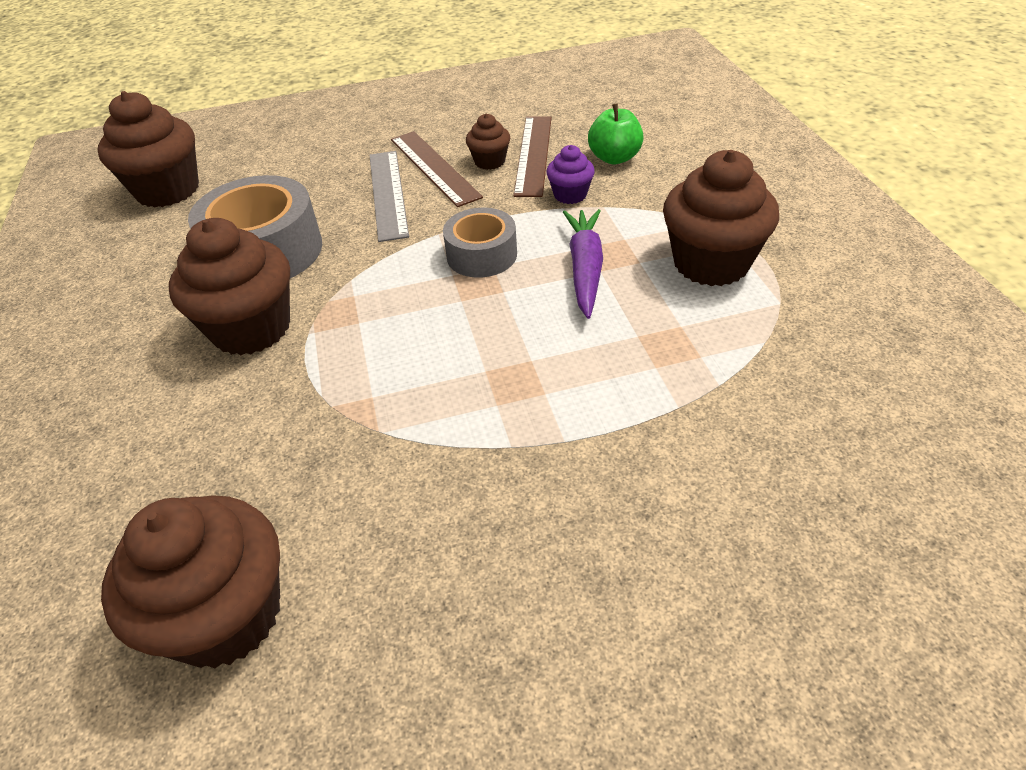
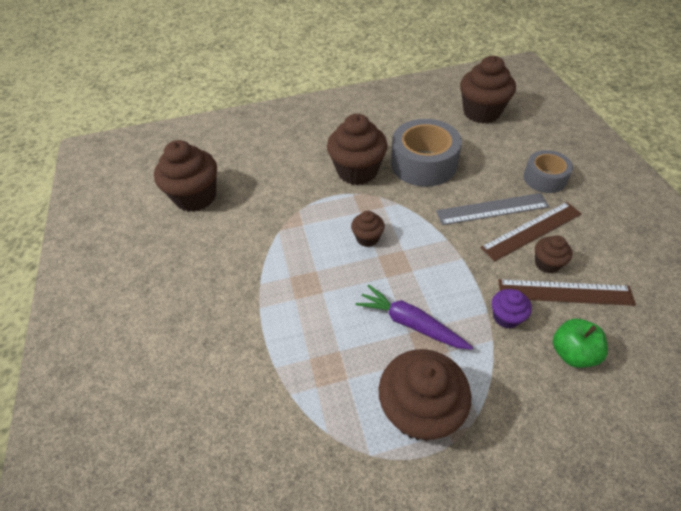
camera: 90 degrees right, 5 degrees up
(421, 312) = (367, 238): none -> brown cupcake
(481, 255) = (424, 264): grey tape -> grey tape (544, 178)
(585, 268) = (410, 323): purple carrot -> purple carrot turned 150 degrees counterclockwise

